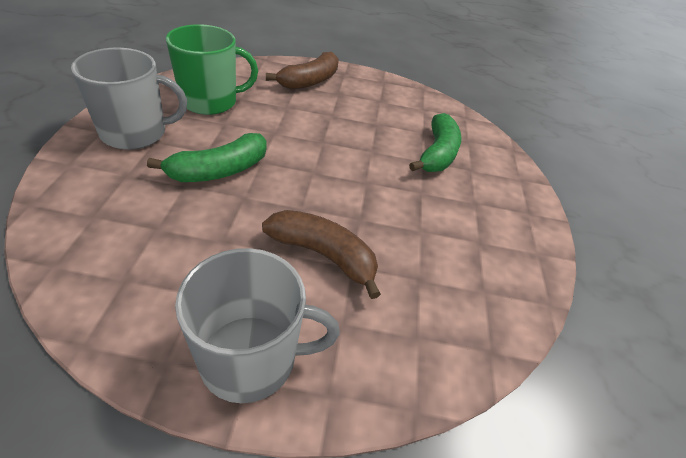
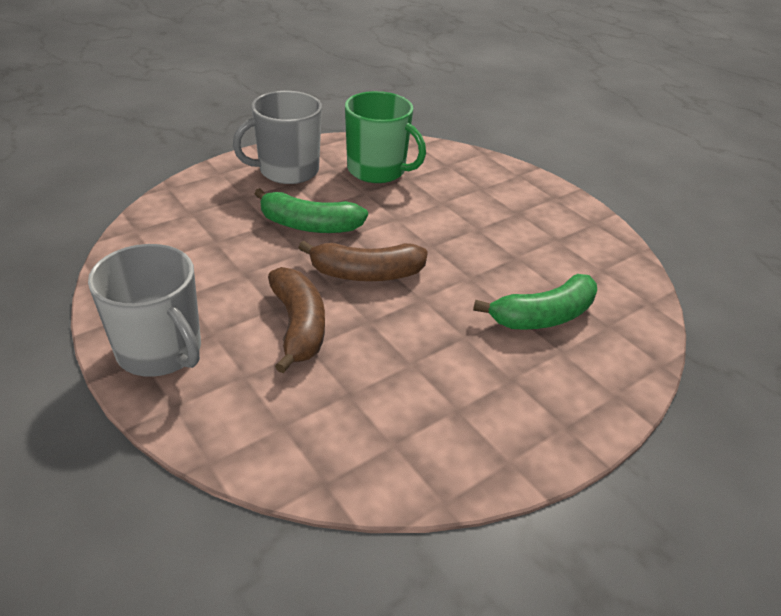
camera: 50 degrees right, 5 degrees down
(135, 133) = (287, 171): grey mug -> grey mug turned 120 degrees clockwise
(309, 81) = (502, 189): brown banana -> brown banana (366, 274)

